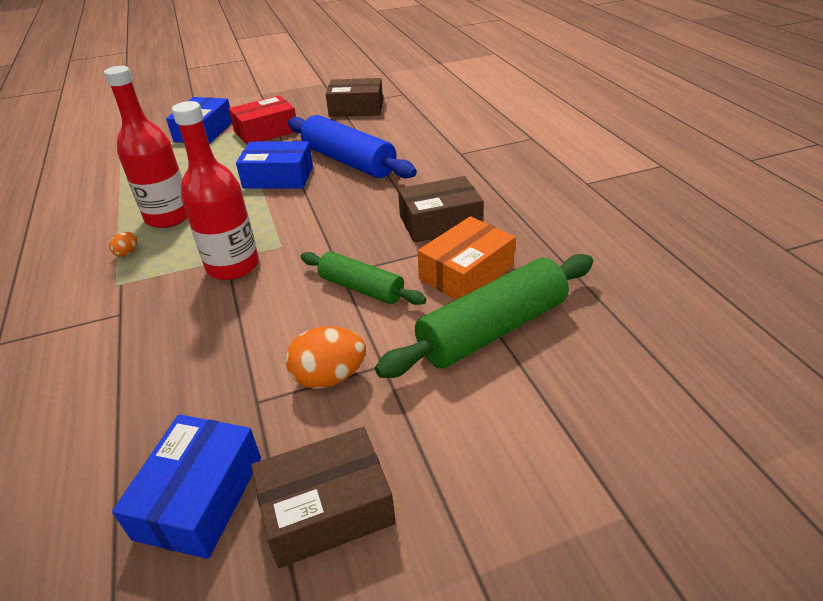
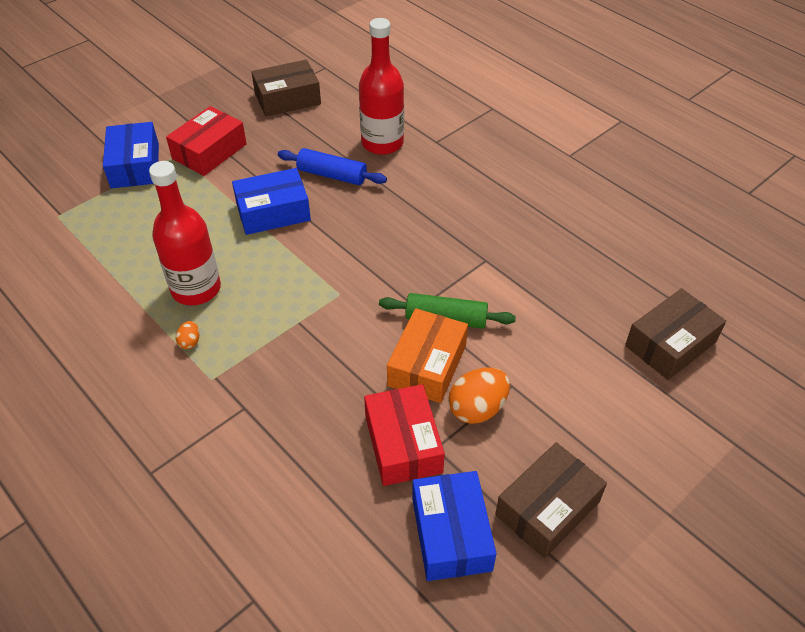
camera: 25 degrees left, 10 degrees up
(228, 388) = (403, 444): none -> red box
(233, 266) = (311, 328): red bottle -> red bottle (382, 143)
(349, 161) = (332, 175): blue rolling pin -> blue rolling pin, size x0.61
(440, 222) = (468, 230): brown box -> brown box (670, 344)
(466, 272) = (523, 279): orange box -> orange box (427, 365)
(492, 329) = (575, 328): green rolling pin -> none

